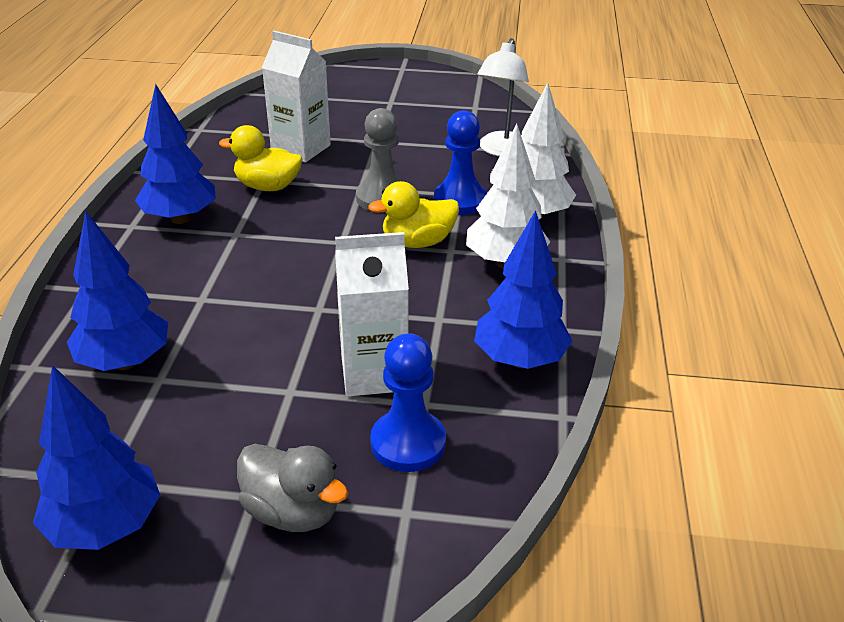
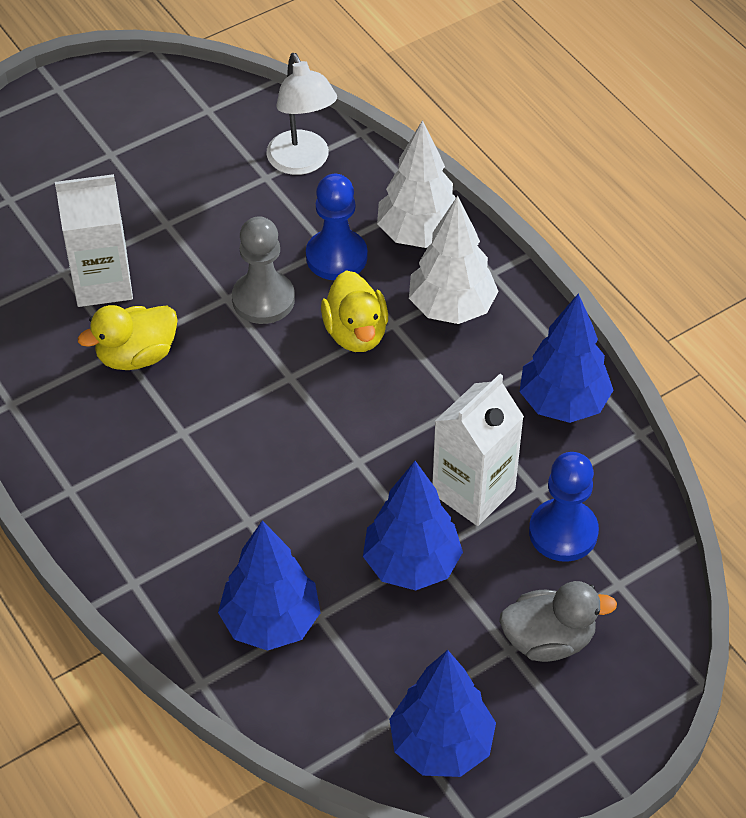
camera: 40 degrees left, 15 degrees up
(180, 218) = (105, 450): blue tree -> blue tree (411, 564)
(418, 242) = (356, 333): yellow duck -> yellow duck turned 45 degrees counterclockwise

